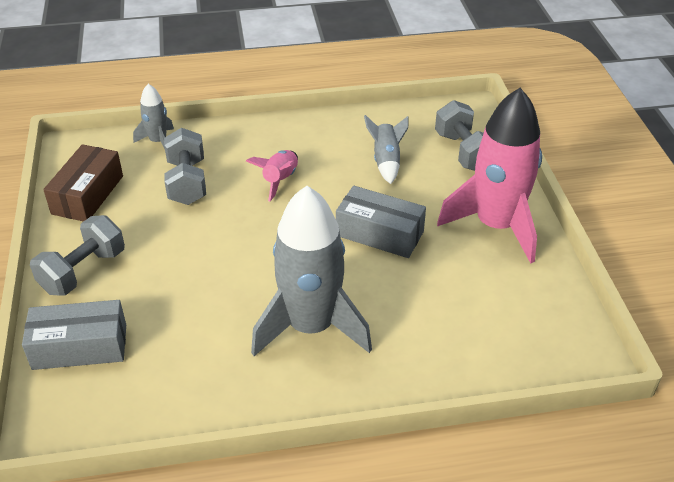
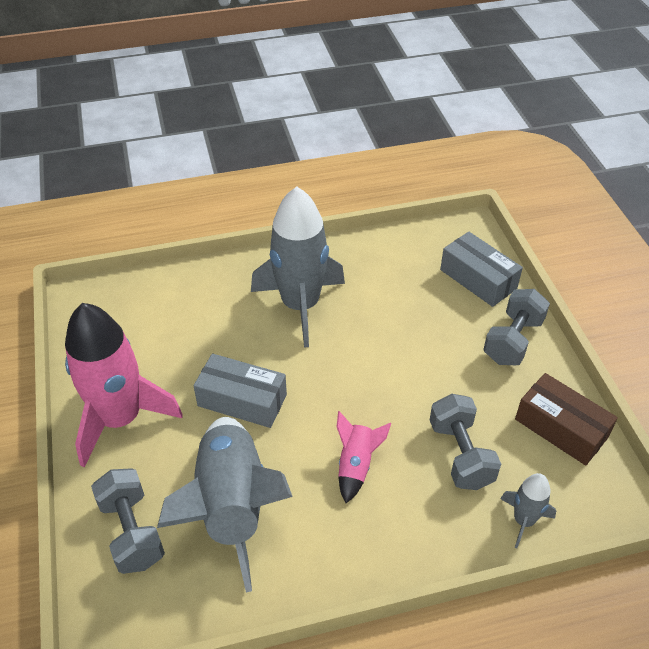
camera: 175 degrees right, 5 degrees up
(80, 347) = (478, 279): grey box -> grey box turned 60 degrees clockwise
(88, 195) = (561, 428): brown box -> brown box turned 60 degrees counterclockwise
(386, 161) = (232, 506): grey rocket -> grey rocket, size x2.13

